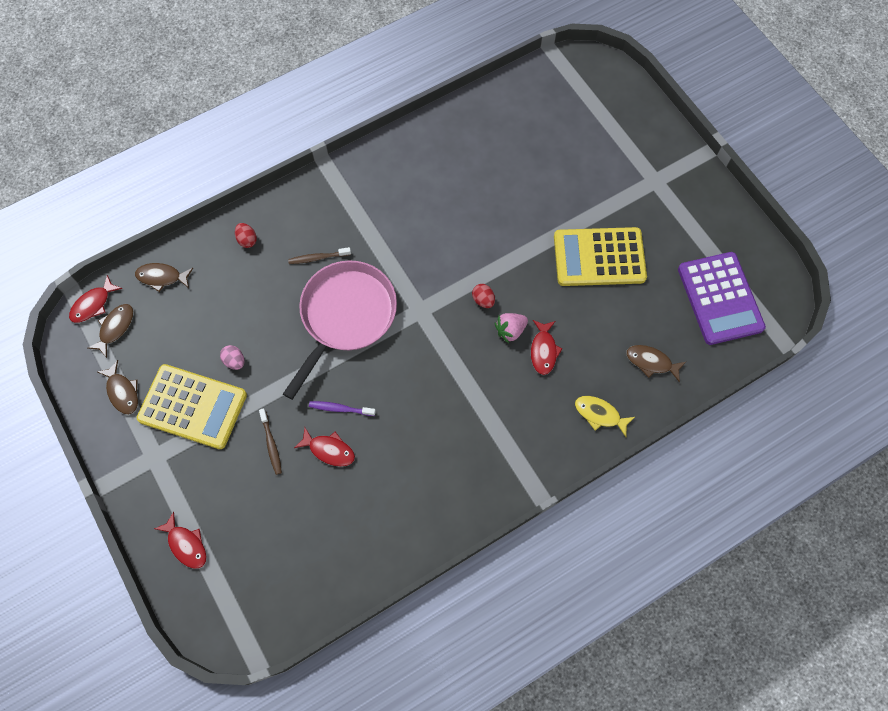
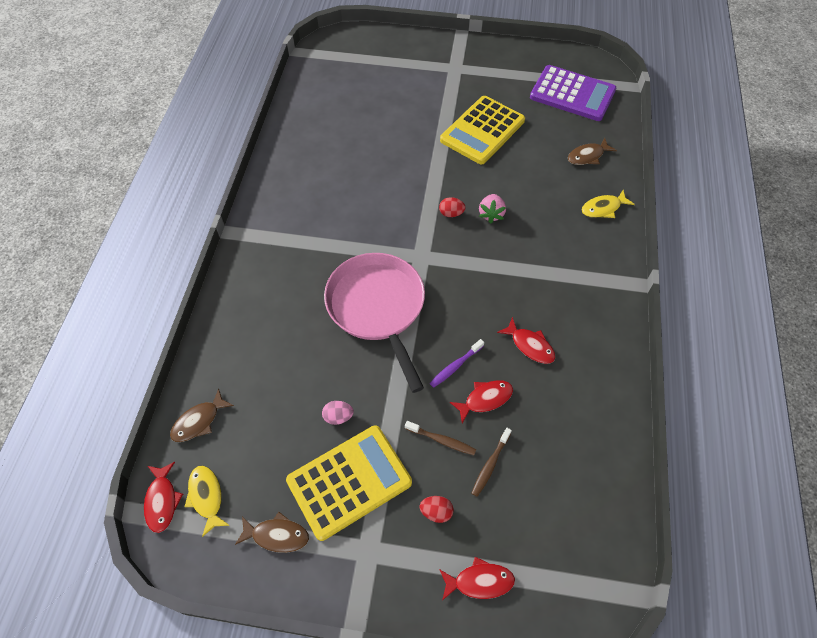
camera: 50 degrees left, 10 degrees down
(115, 328) = (206, 497): brown fish -> yellow fish
(247, 240) = (237, 331): red egg -> red egg (436, 512)
(318, 258) = (307, 292): brown toothbrush -> brown toothbrush (490, 465)
(543, 351) = (525, 206): red fish -> red fish (530, 345)

